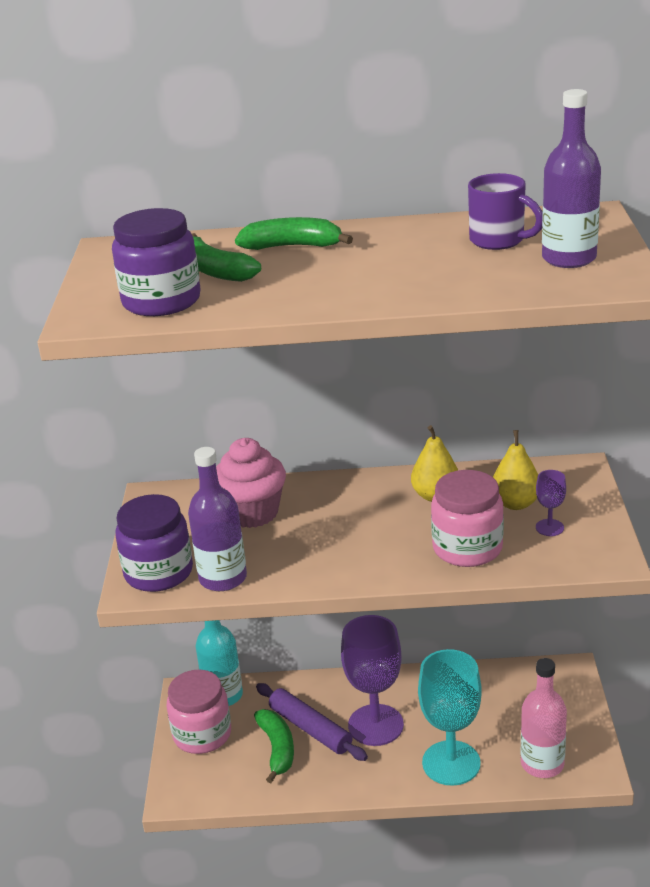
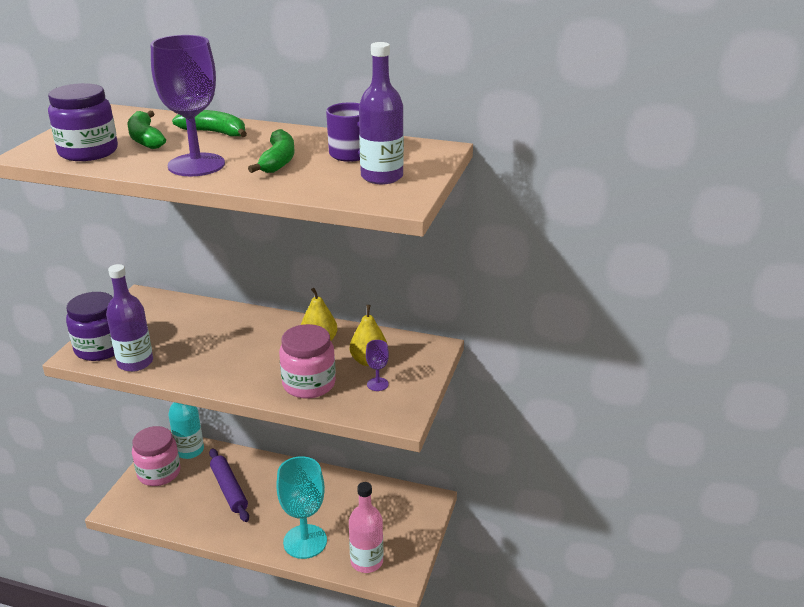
camera: 15 degrees right, 0 degrees up
(252, 513) = (191, 323): pink cupcake -> none
(277, 749) = (199, 497): green banana -> green banana (278, 161)
(375, 725) = (273, 500): purple goblet -> purple goblet (196, 165)

